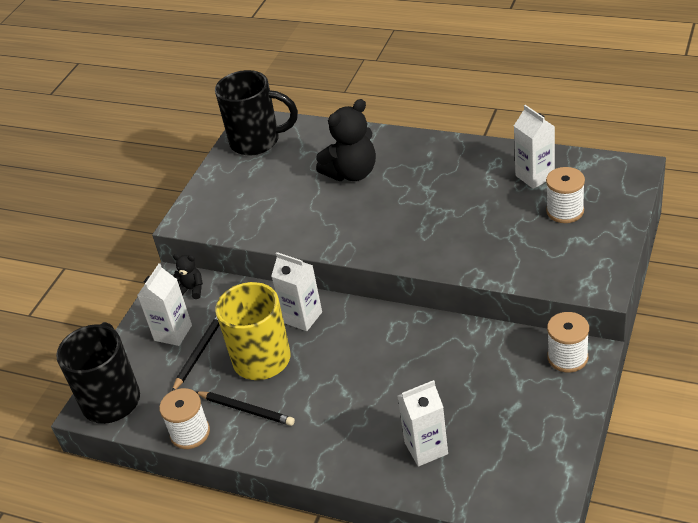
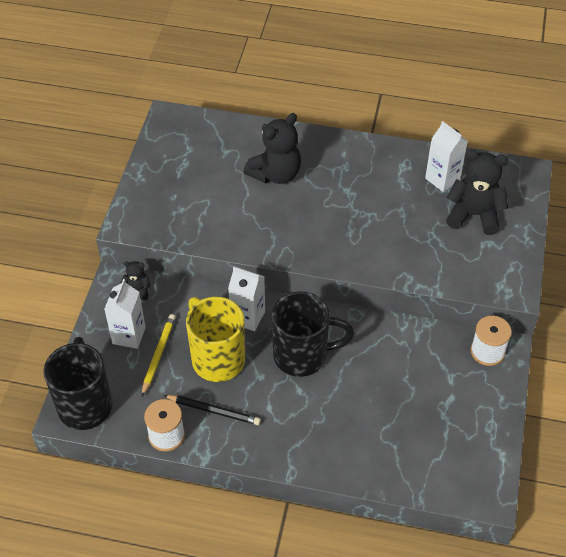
camera: 15 degrees left, 10 degrees up
(199, 352) = (158, 354): black pencil -> yellow pencil
(257, 141) = (178, 139): black mug -> black mug (302, 355)
(426, 448) = (380, 441): white carton -> none
(565, 211) = (474, 215): white spool -> black teddy bear

